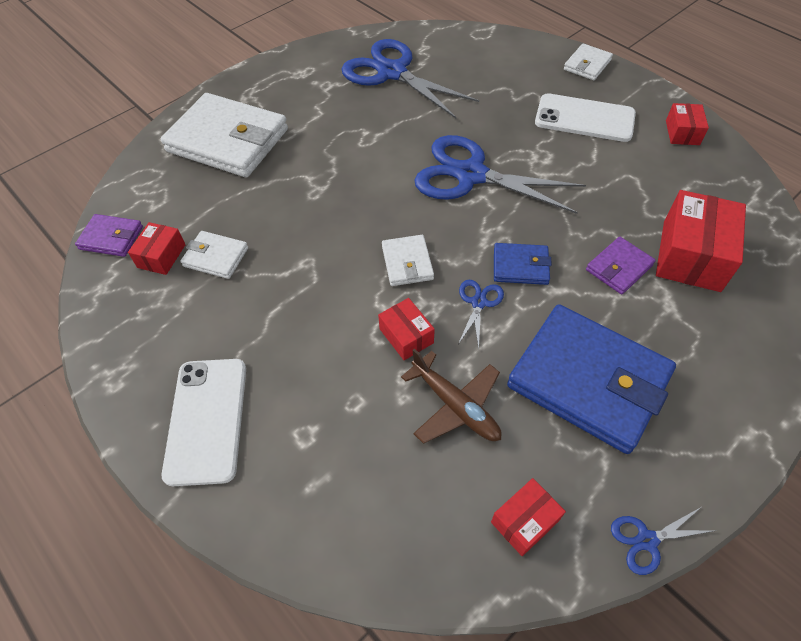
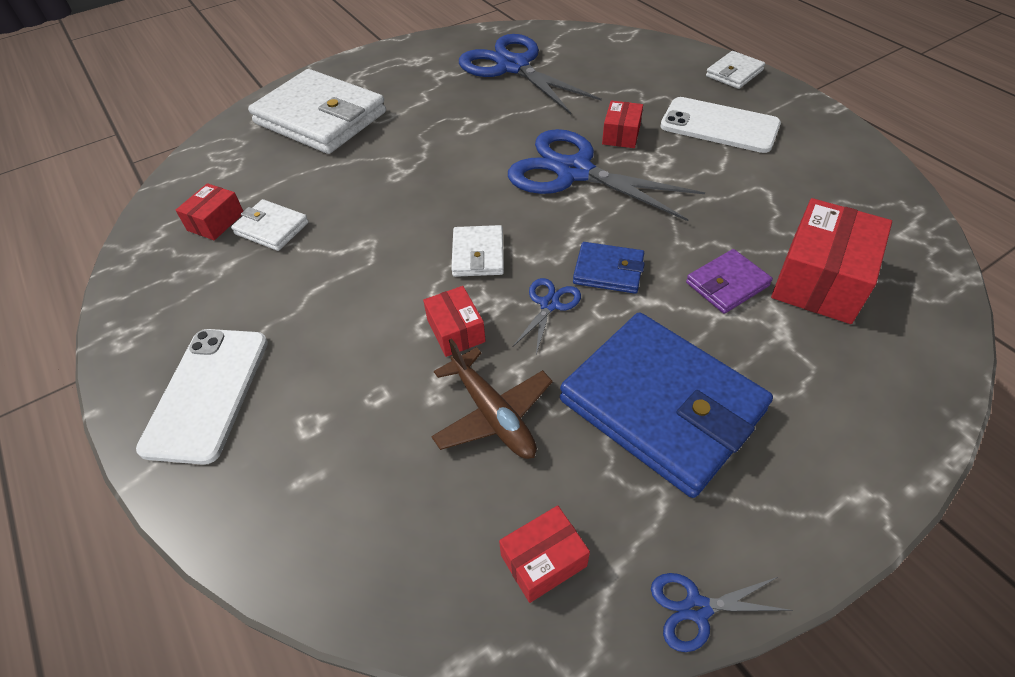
camera: 10 degrees right, 5 degrees down
(111, 238) = (171, 199): purple wallet -> none
(682, 132) = (834, 148): red box -> red box (621, 135)

